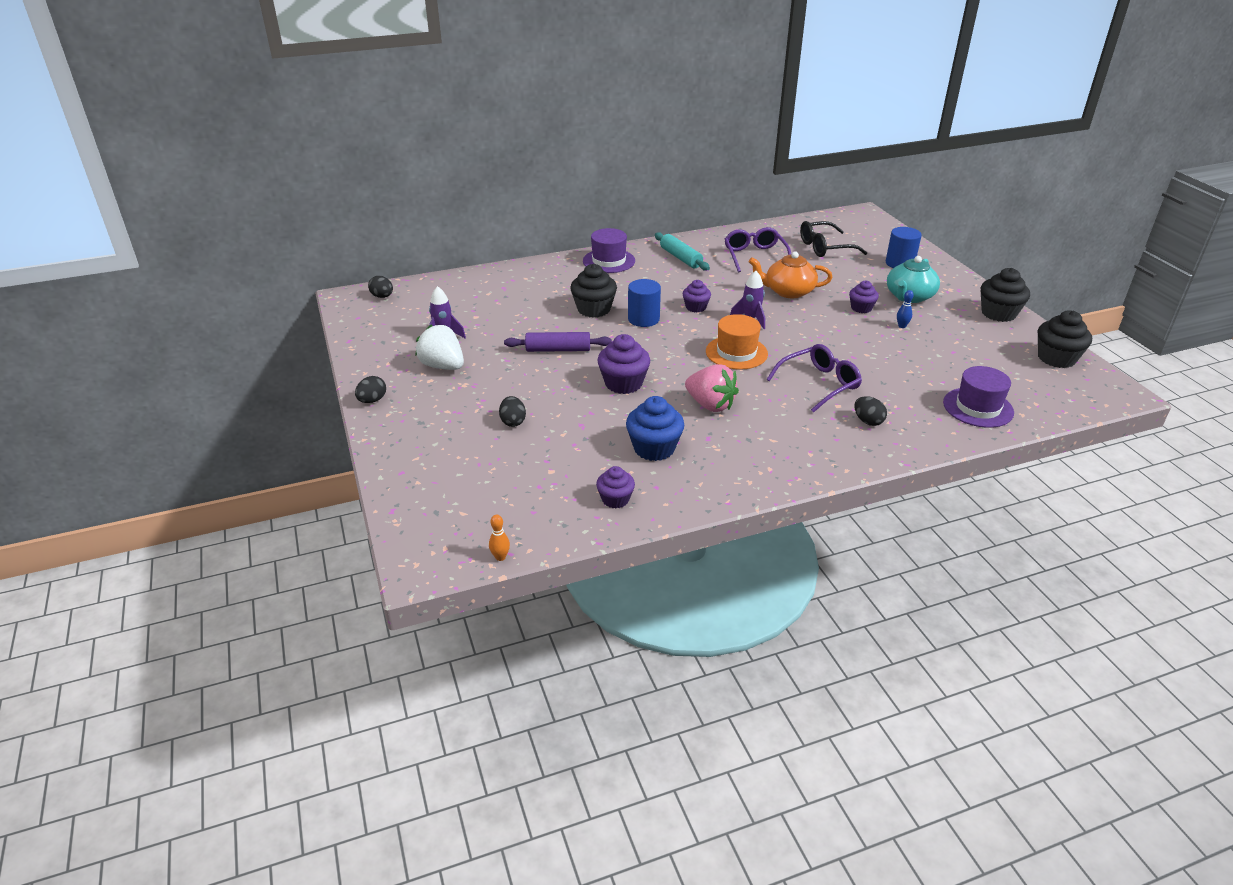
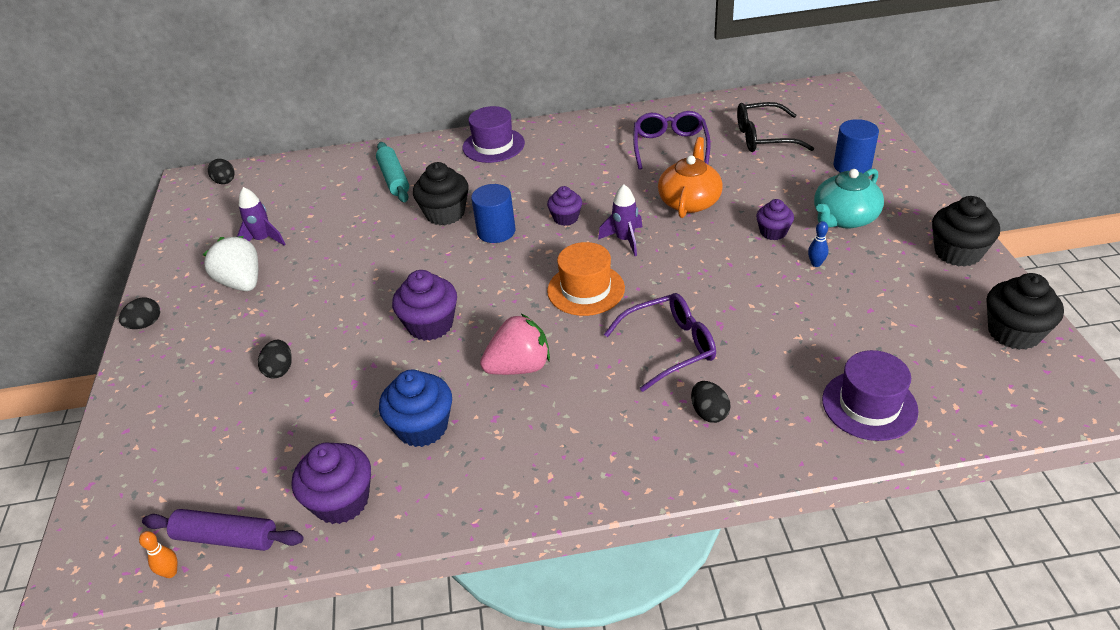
camera: 15 degrees right, 5 degrees up
(558, 349) = (378, 269): purple rolling pin -> purple rolling pin (226, 538)
(615, 499) = (341, 501): purple cupcake -> purple cupcake, size x1.61
(681, 258) = (579, 145): turquoise rolling pin -> turquoise rolling pin (394, 179)
(710, 405) = (519, 367): pink strawberry -> pink strawberry turned 75 degrees counterclockwise
(788, 291) = (689, 201): orange teapot -> orange teapot turned 90 degrees clockwise

